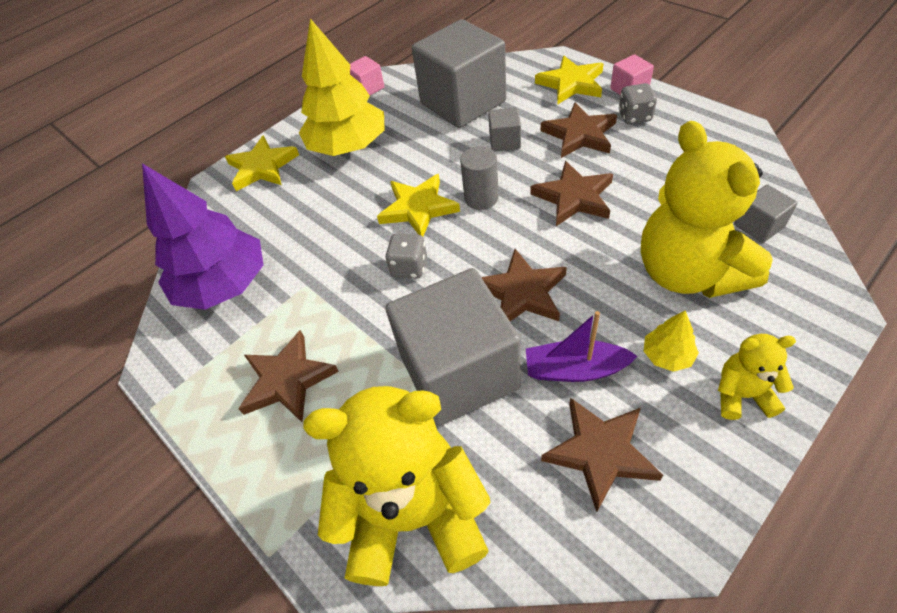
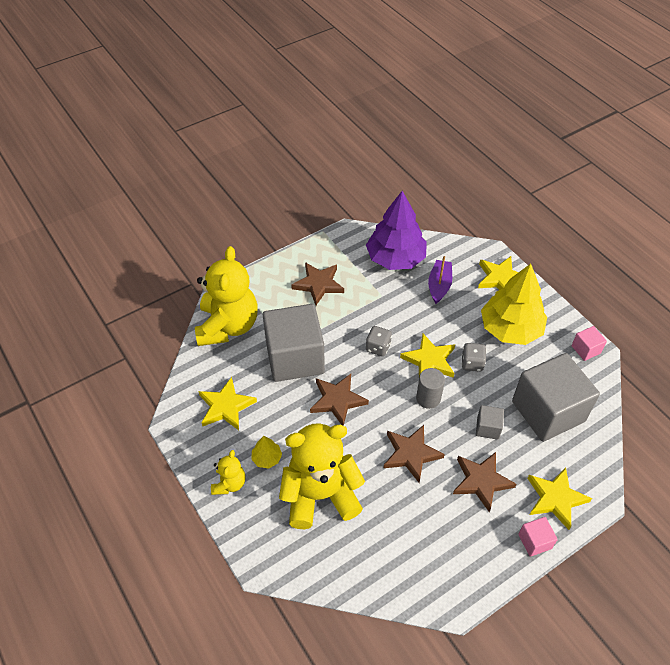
camera: 95 degrees right, 0 degrees up
(575, 369) = (275, 410): purple boat -> purple boat (439, 285)
(600, 452) = (226, 406): brown star -> yellow star
(634, 117) = (494, 530): grey dice -> grey dice (472, 363)
(759, 226) = (345, 559): grey cube -> none

